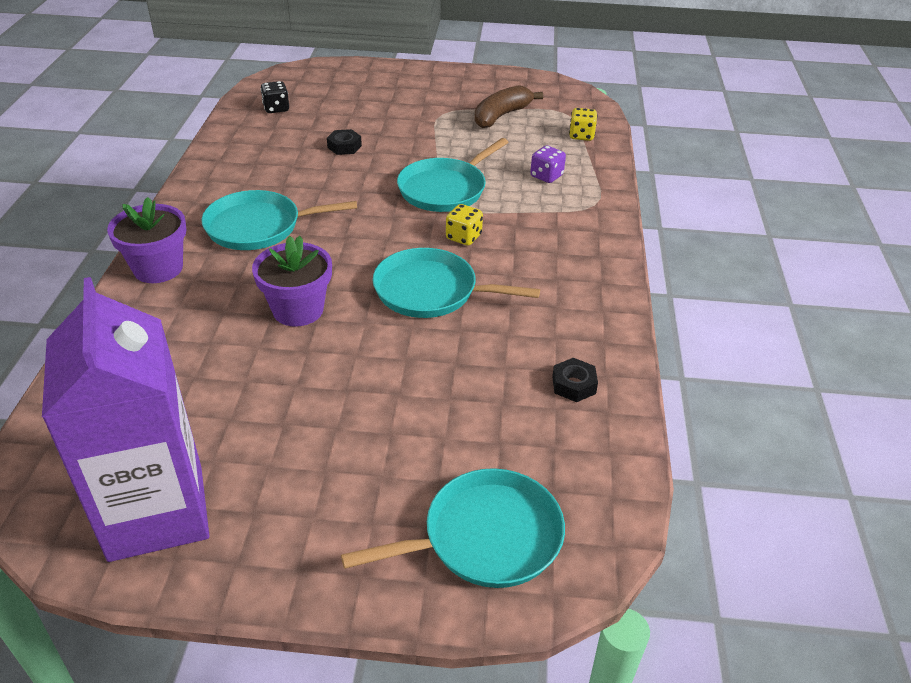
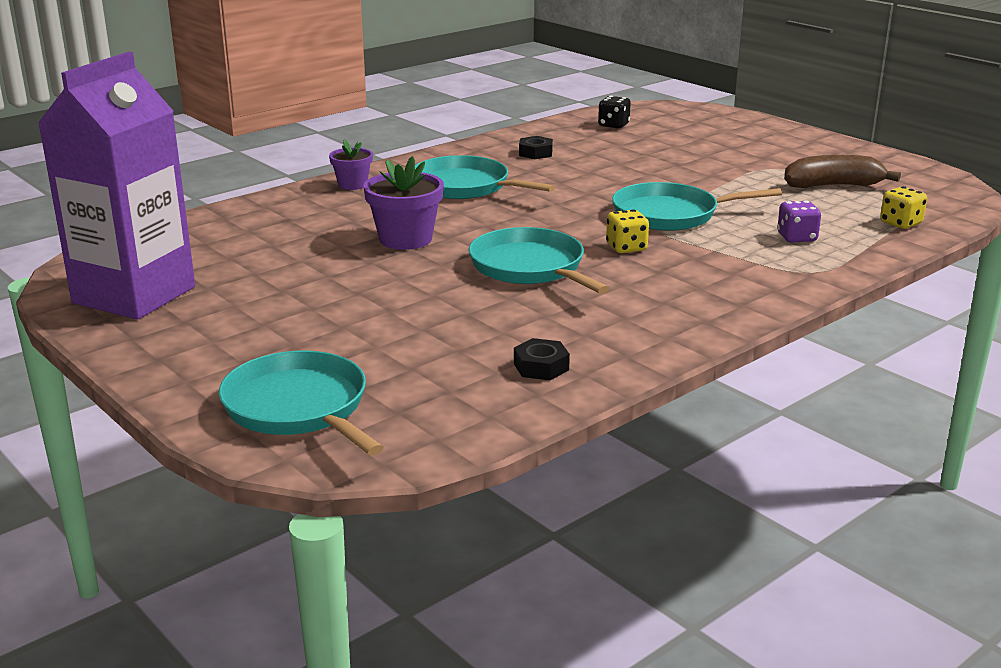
camera: 45 degrees right, 15 degrees down
(158, 268) = (352, 185): purple flower pot -> purple flower pot, size x0.61
(344, 146) = (628, 163): black nut -> black nut (535, 153)
(485, 537) = (299, 407): turquoise pan -> turquoise pan turned 150 degrees counterclockwise

